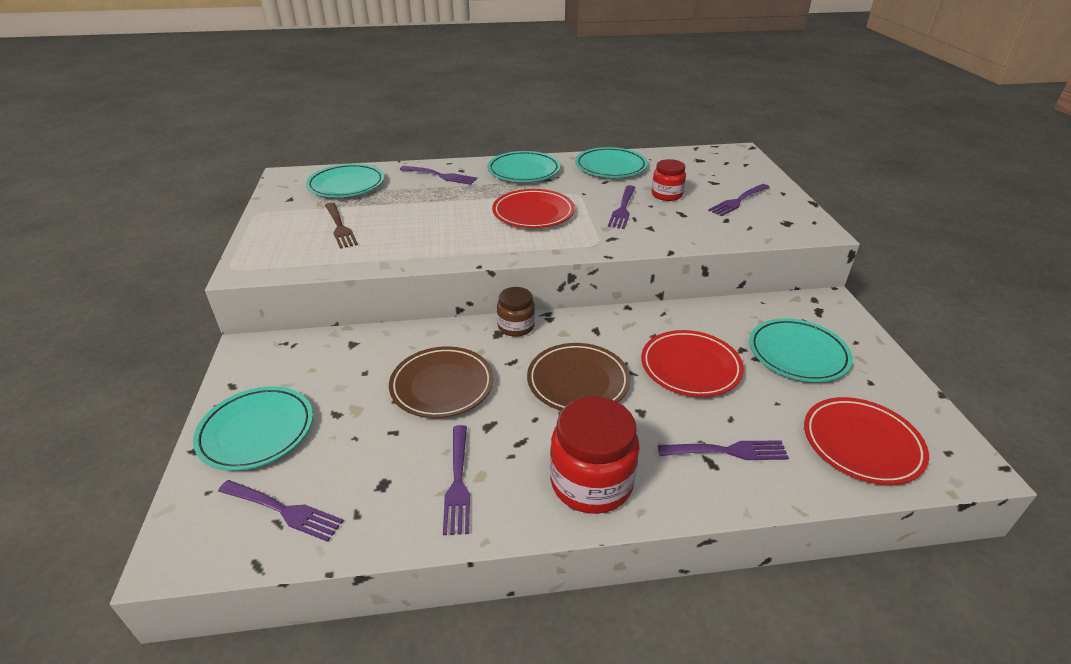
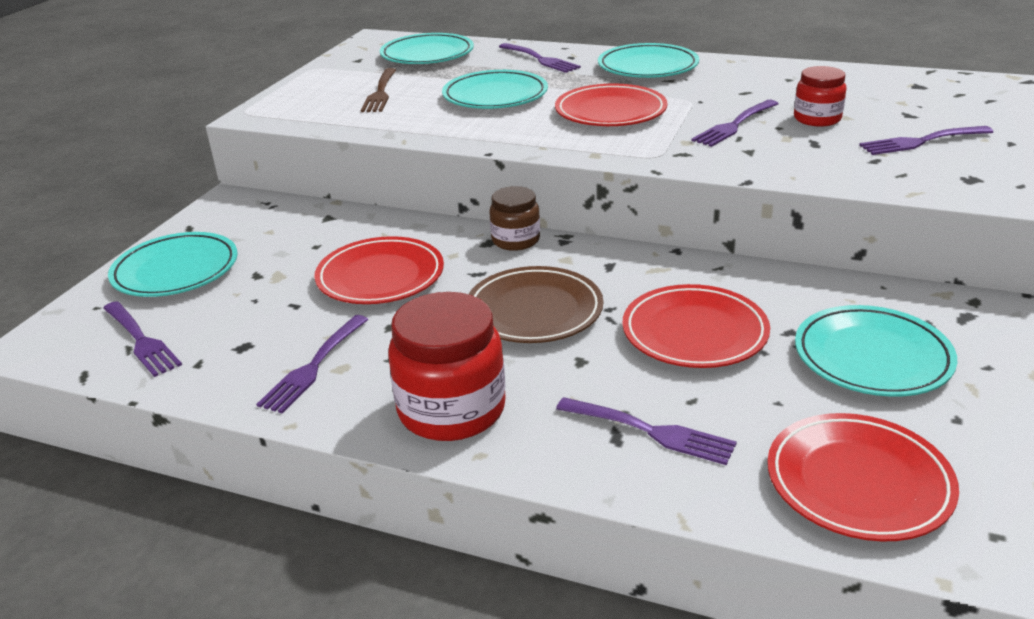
camera: 30 degrees right, 5 degrees down
(442, 386) = (380, 277): brown plate -> red plate
(610, 167) = (772, 77): turquoise plate -> turquoise plate (495, 96)

